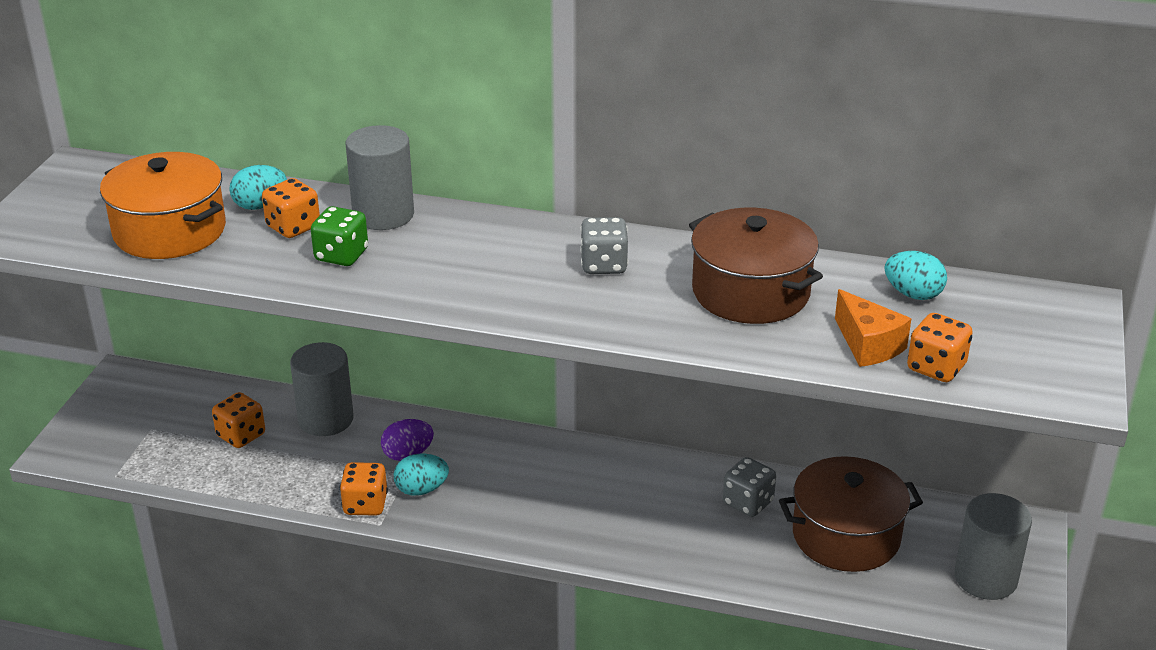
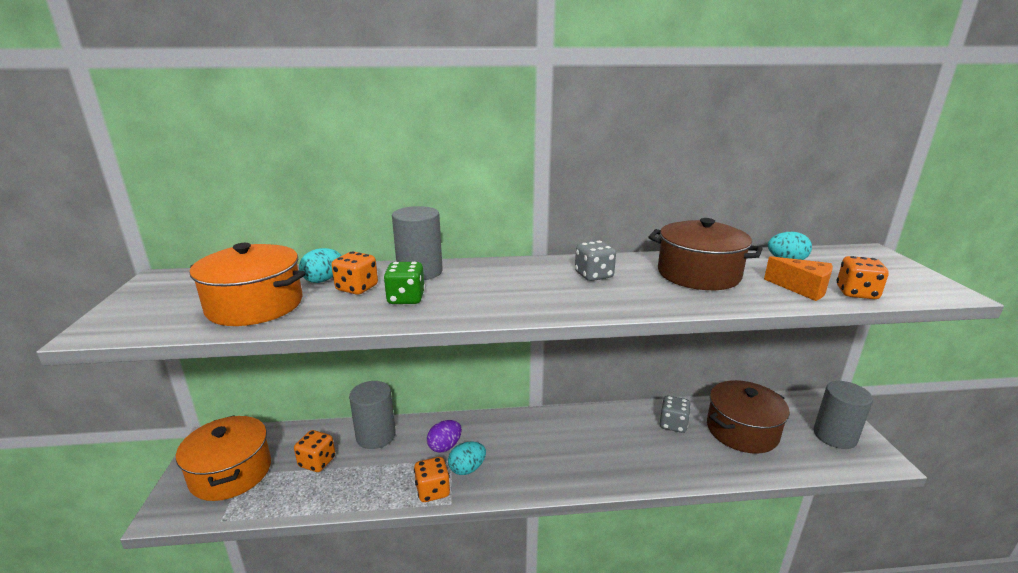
camera: 20 degrees left, 10 degrees down
(138, 423) = (231, 472): none -> orange pot

